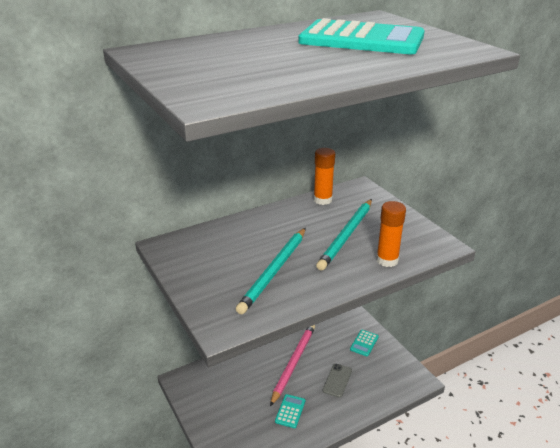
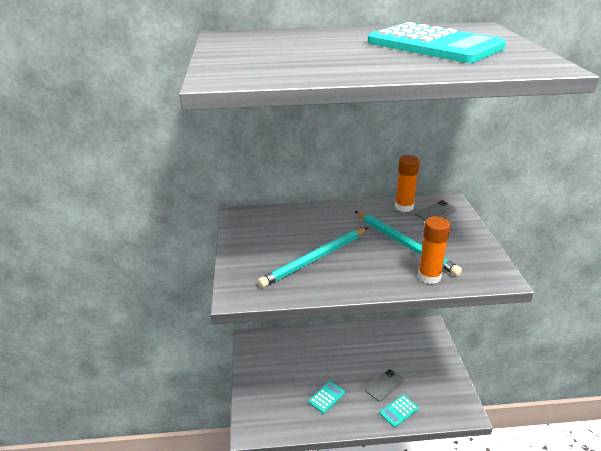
camera: 25 degrees right, 0 degrees up
(293, 363) = (351, 356): pink pencil -> none
(346, 235) = (404, 244): turquoise pencil -> turquoise pencil turned 90 degrees counterclockwise
(353, 198) = (435, 212): none -> grey phone
(364, 343) = (429, 359): turquoise calculator -> turquoise calculator (399, 411)

